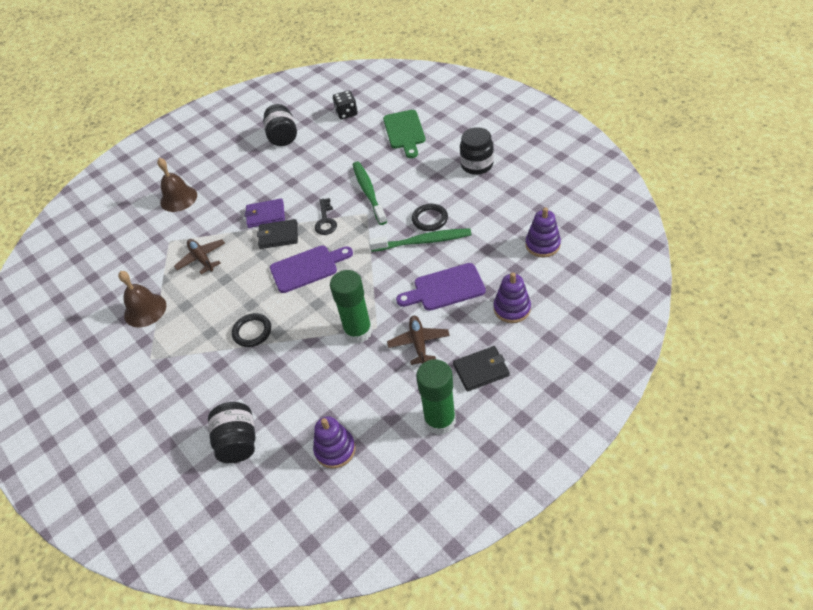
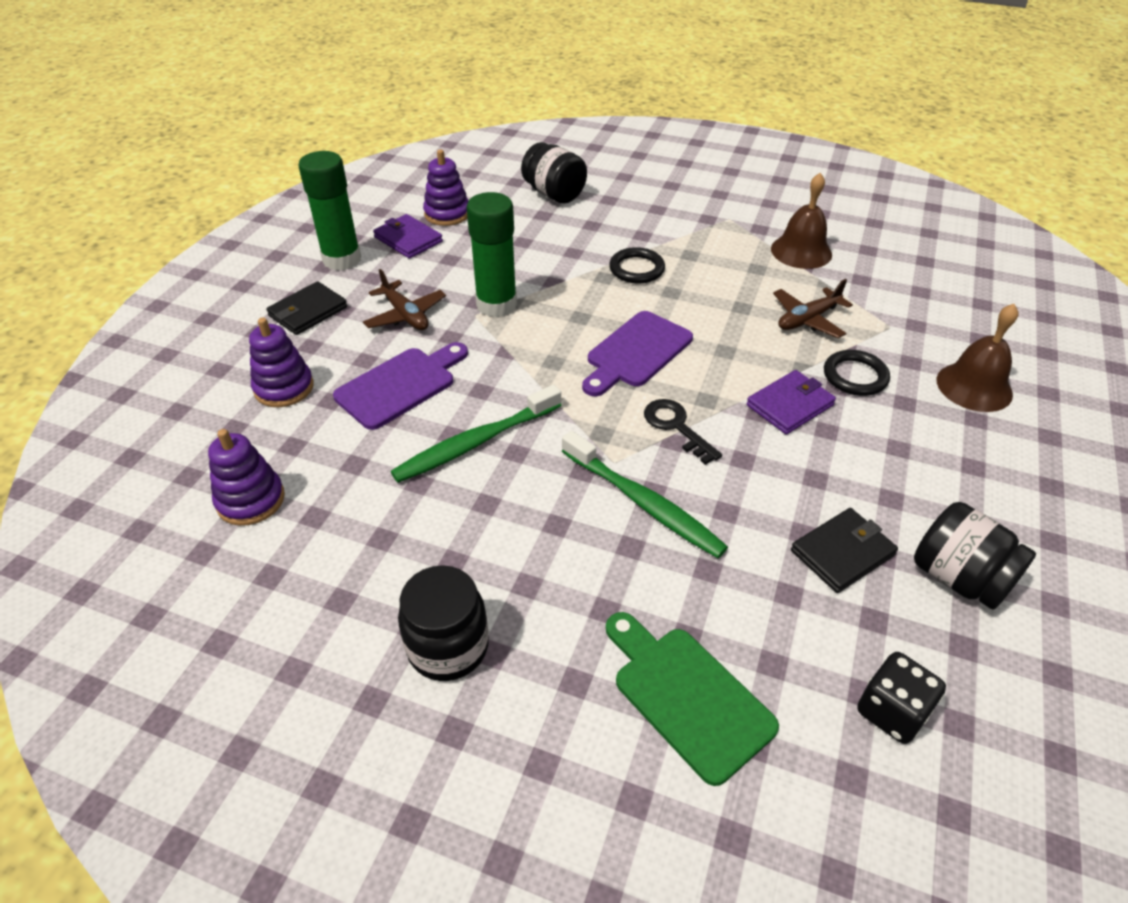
camera: 145 degrees right, 5 degrees down
(202, 259) = (808, 319): brown plane -> brown plane turned 120 degrees clockwise
(278, 236) = (730, 381): black wallet -> black wallet (842, 553)
(381, 426) = (408, 239): none -> purple wallet
(430, 219) = (487, 485): black ring -> black ring (855, 376)

